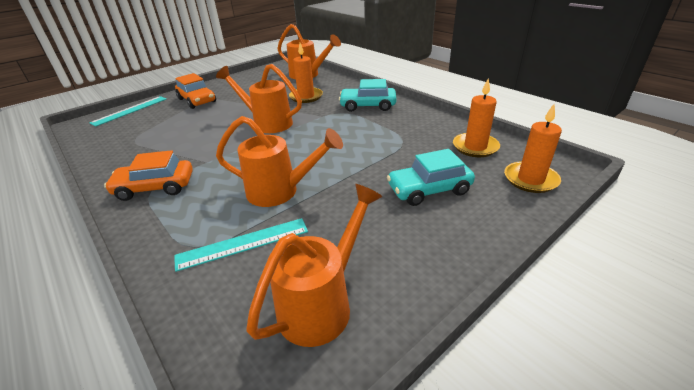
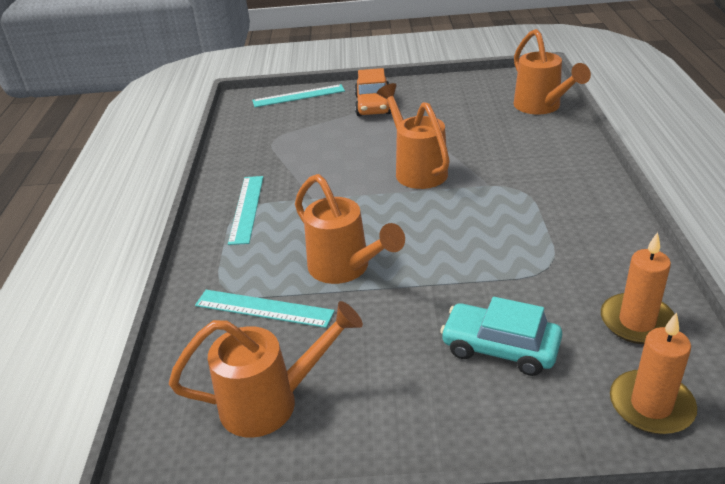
camera: 40 degrees right, 0 degrees up
(155, 187) = (246, 208): orange car -> turquoise ruler
(306, 97) = (500, 145): orange candle -> none
(368, 106) = (565, 192): turquoise car -> none

